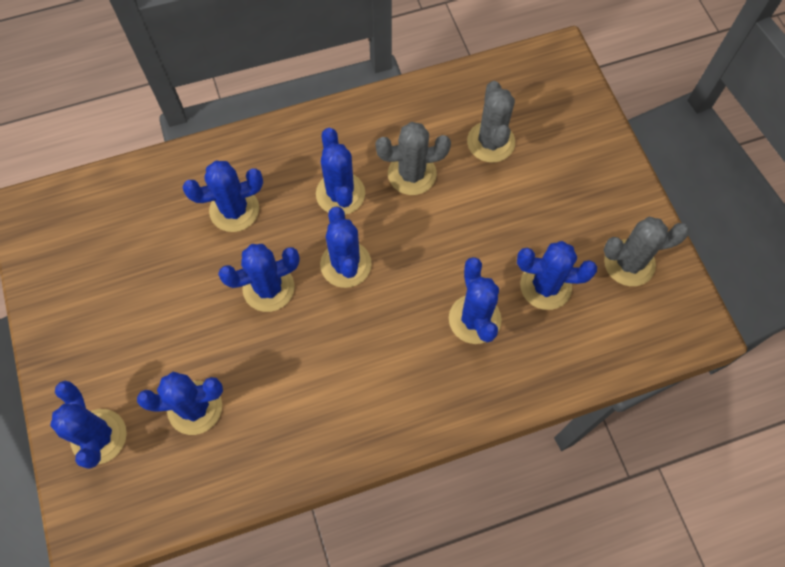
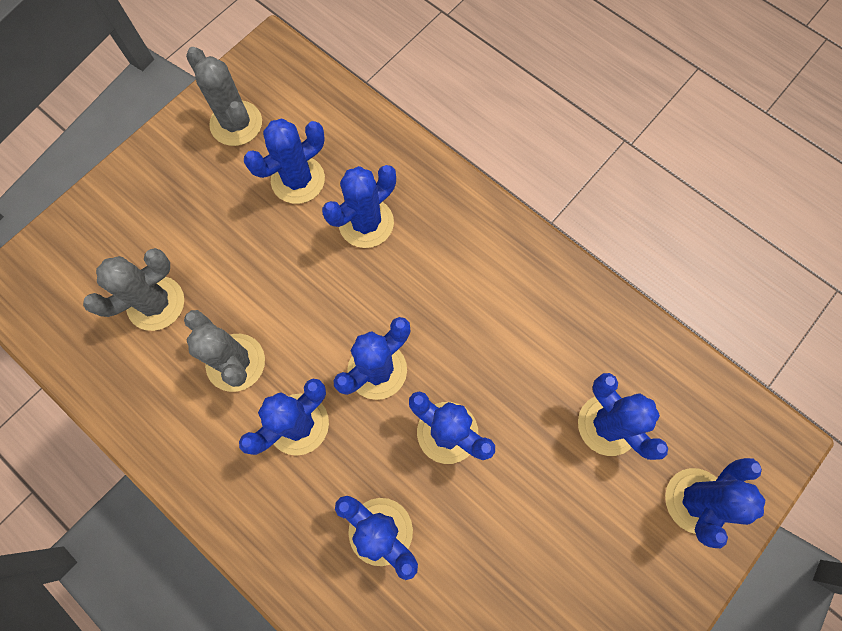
camera: 120 degrees left, 5 degrees up
(545, 286) = (298, 180): blue cactus -> blue cactus turned 75 degrees clockwise

